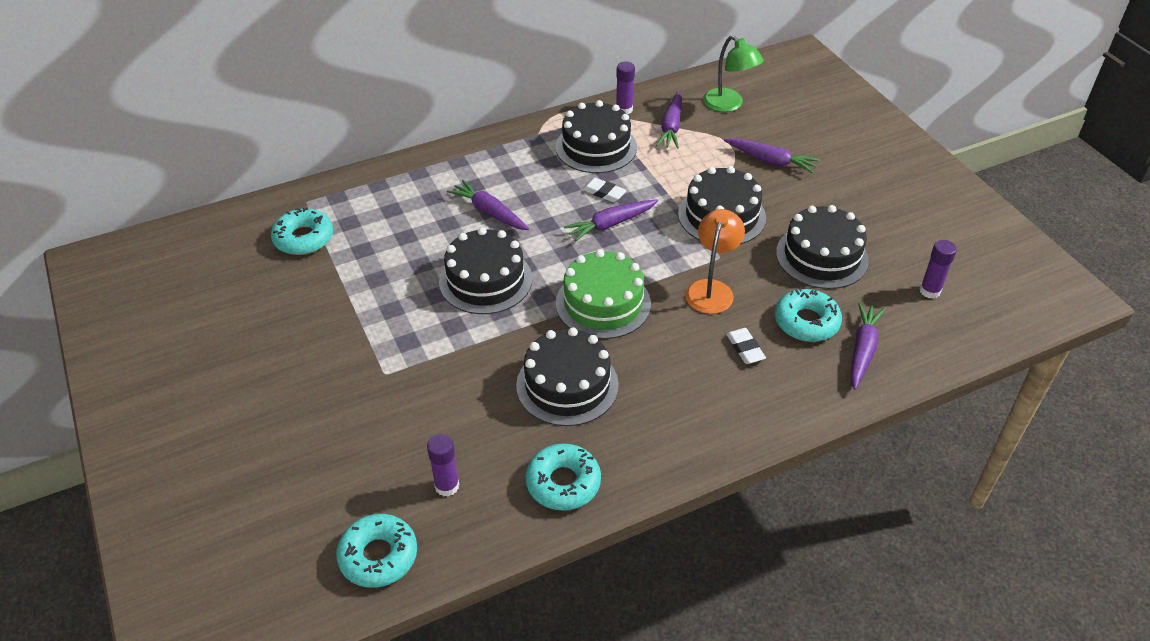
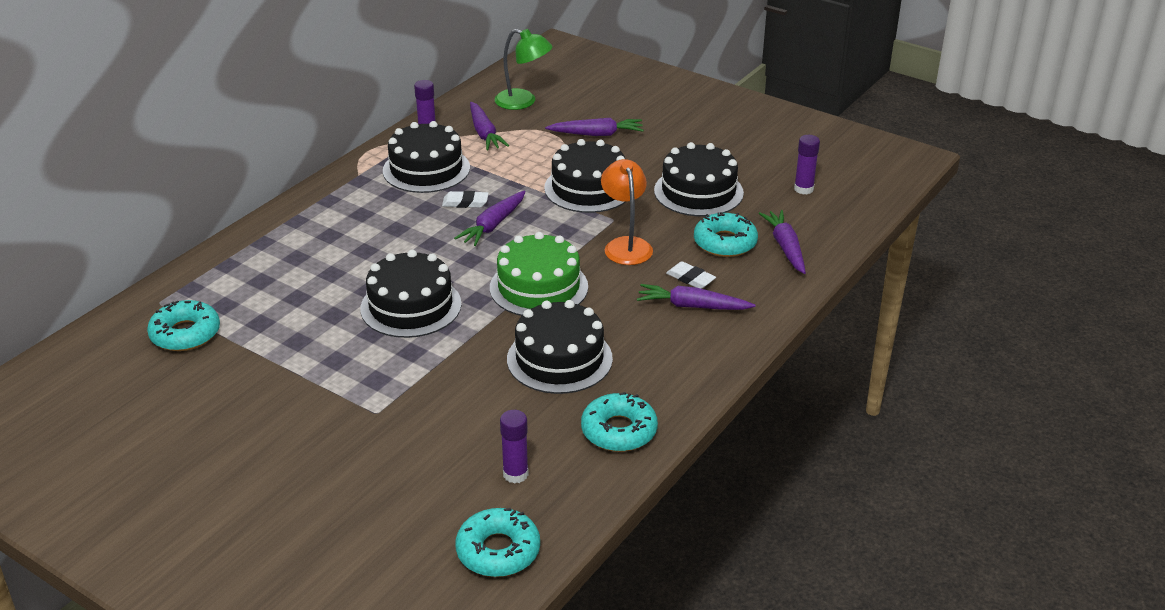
camera: 30 degrees left, 10 degrees down
(489, 212) = (365, 251): purple carrot -> purple carrot (692, 306)

